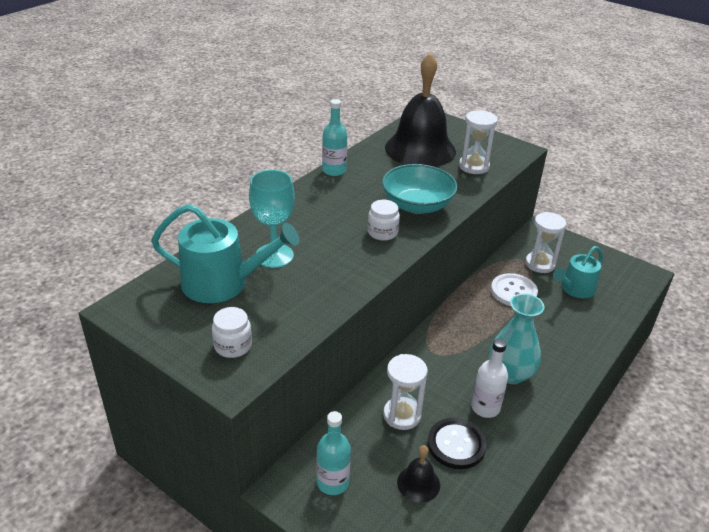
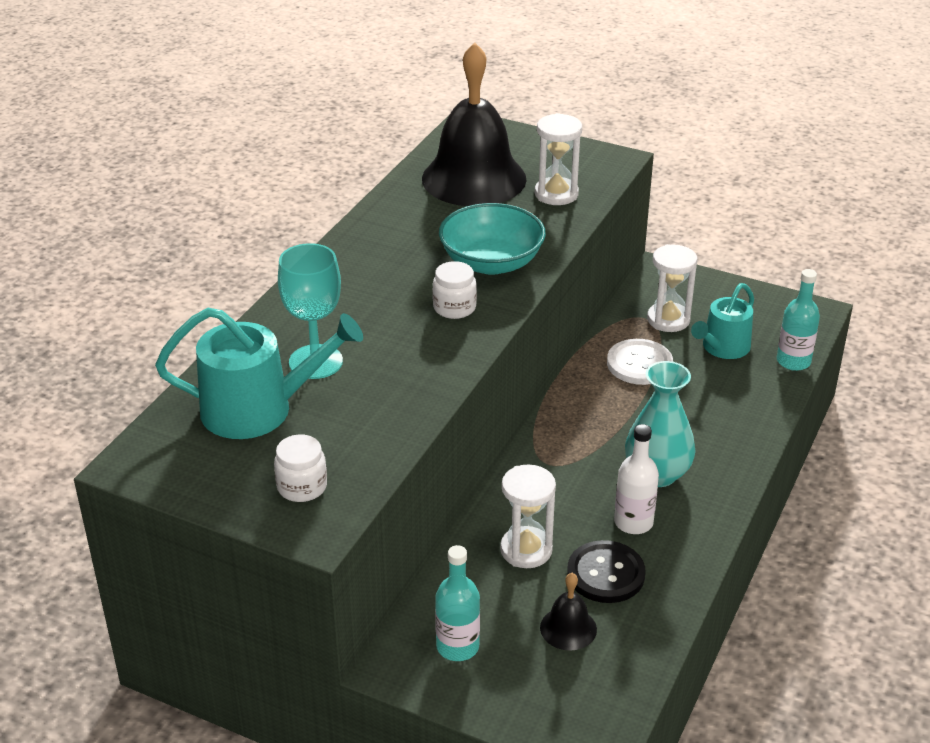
camera: 10 degrees left, 0 degrees up
(334, 170) = (359, 228): turquoise bottle -> turquoise bottle (793, 361)

